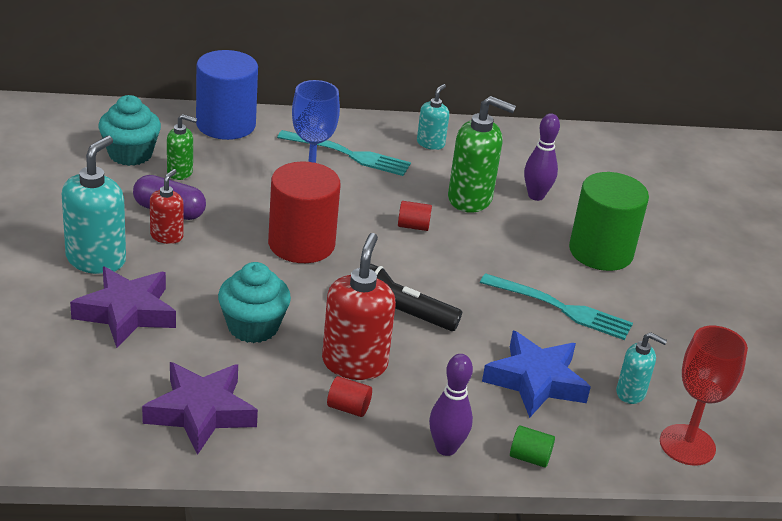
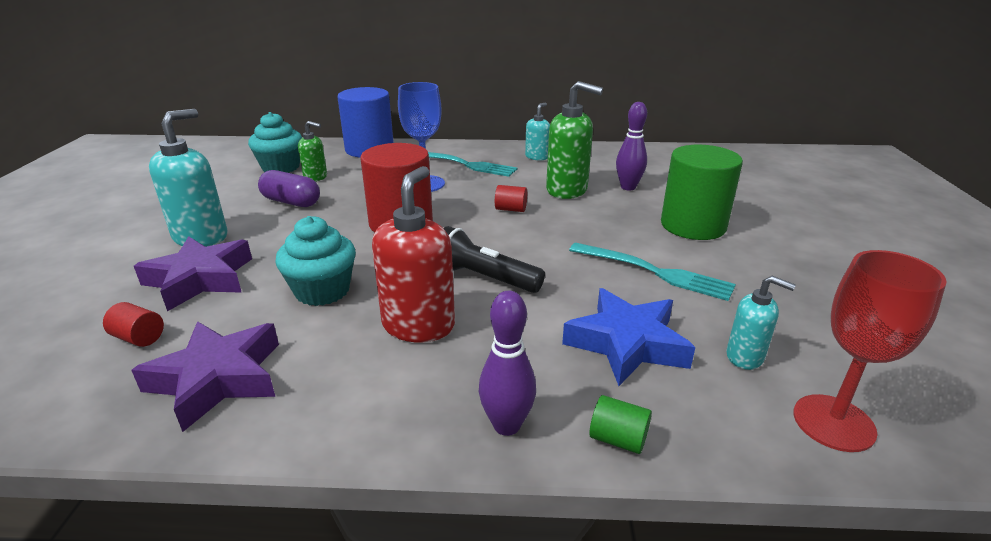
camera: 10 degrees right, 5 degrees down
(167, 236) = (278, 219): red soap dispenser -> none
(348, 408) = (396, 374): red cylinder -> red cylinder (139, 338)

